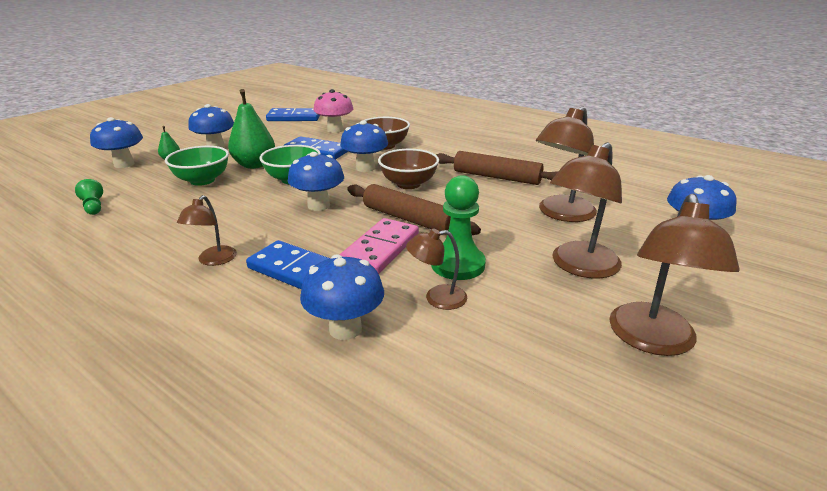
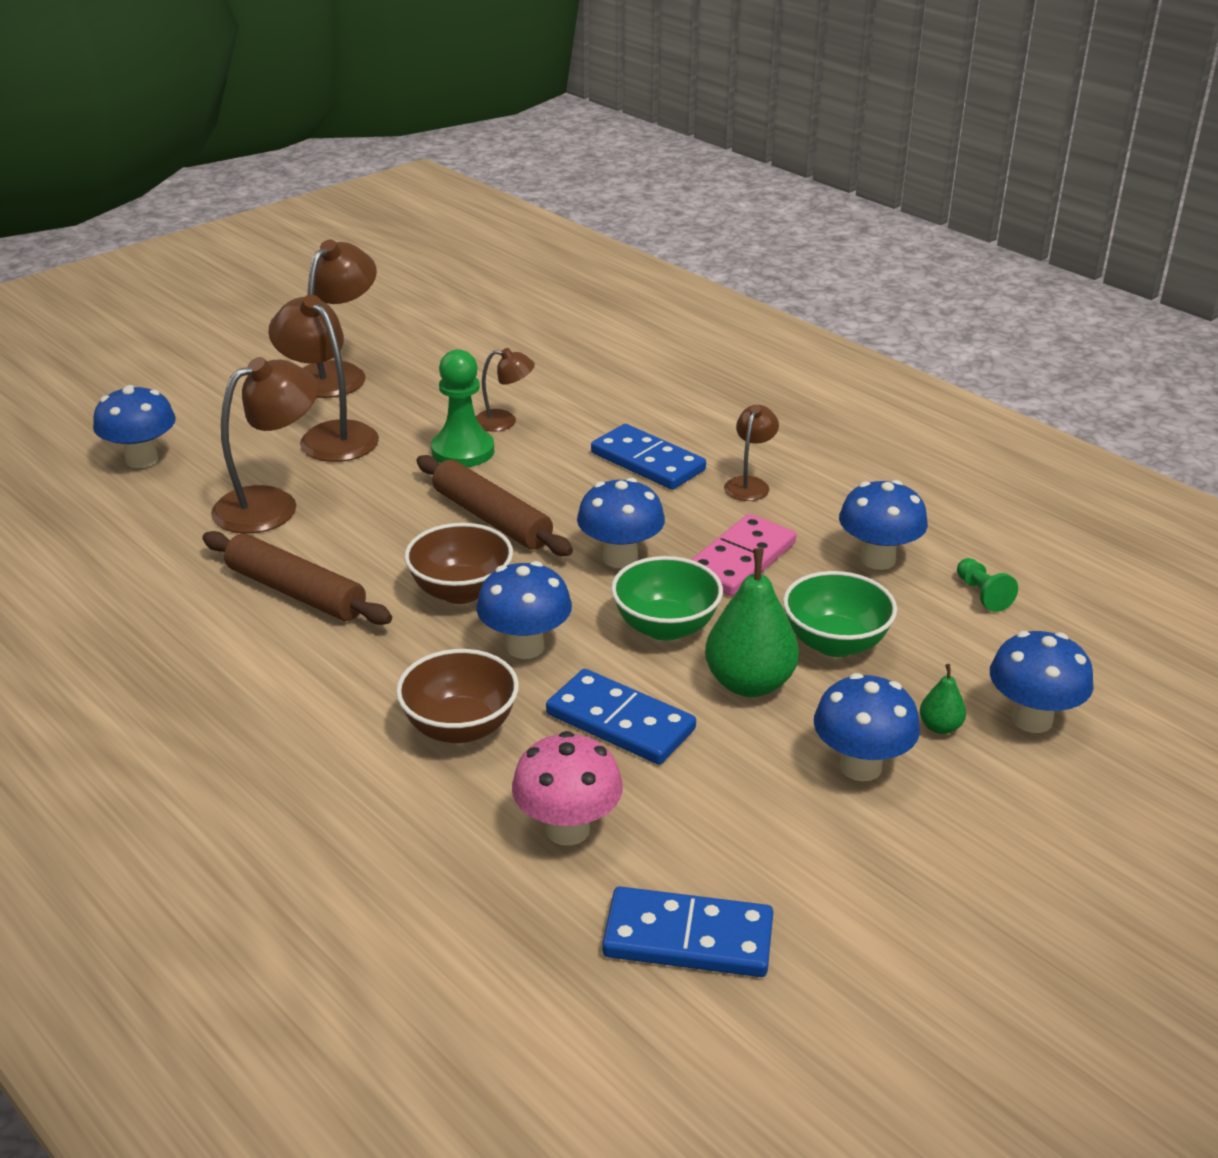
camera: 170 degrees left, 5 degrees up
(345, 329) = (600, 406): blue mushroom -> blue mushroom (878, 559)
(381, 249) = (545, 478): pink domino -> pink domino (740, 560)
(579, 267) = (330, 435): brown lamp -> brown lamp turned 90 degrees counterclockwise

